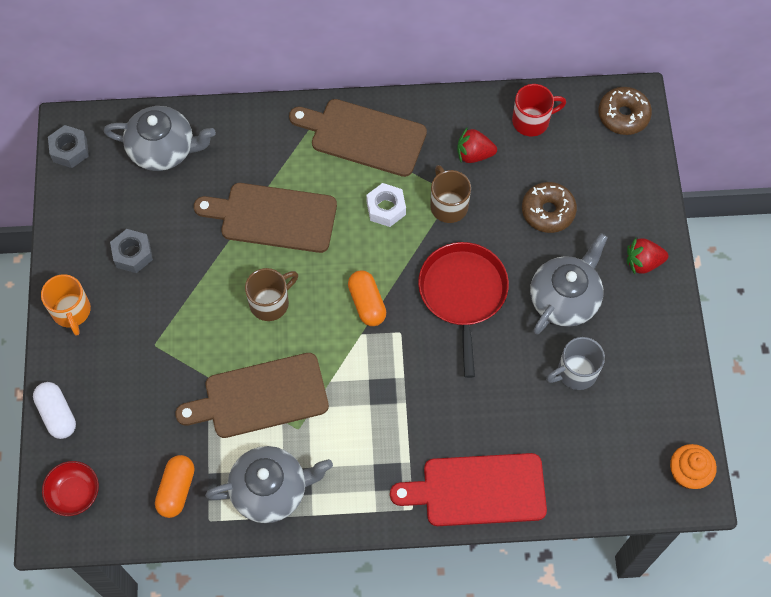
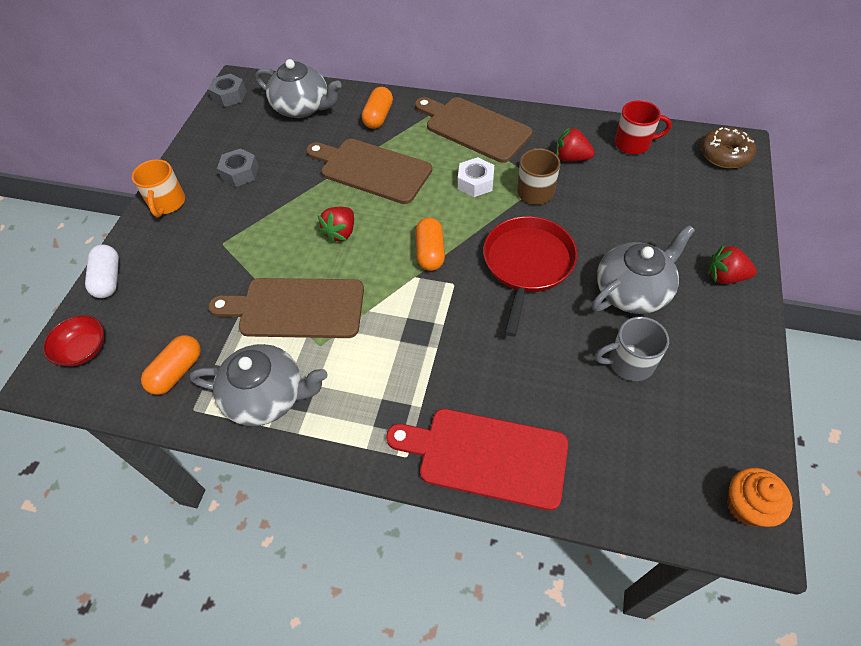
camera: 20 degrees right, 10 degrees down
(254, 144) = (378, 117): none -> orange capsule
(270, 302) = (341, 233): brown mug -> red strawberry
(548, 211) = (632, 214): brown donut -> none

